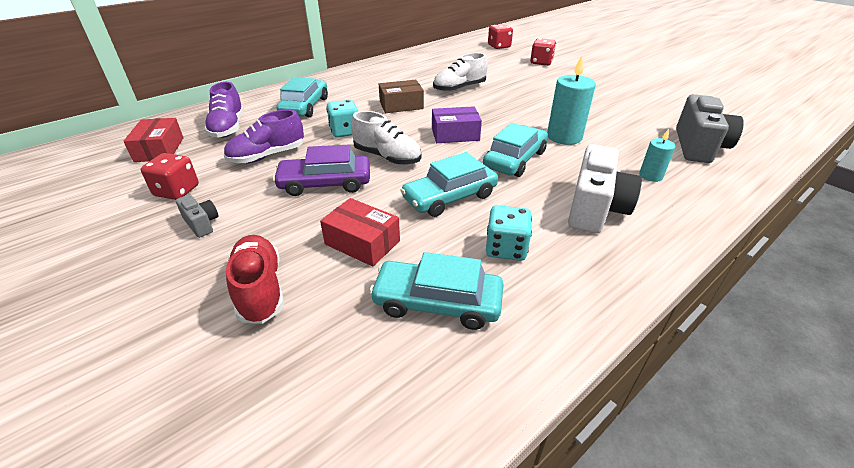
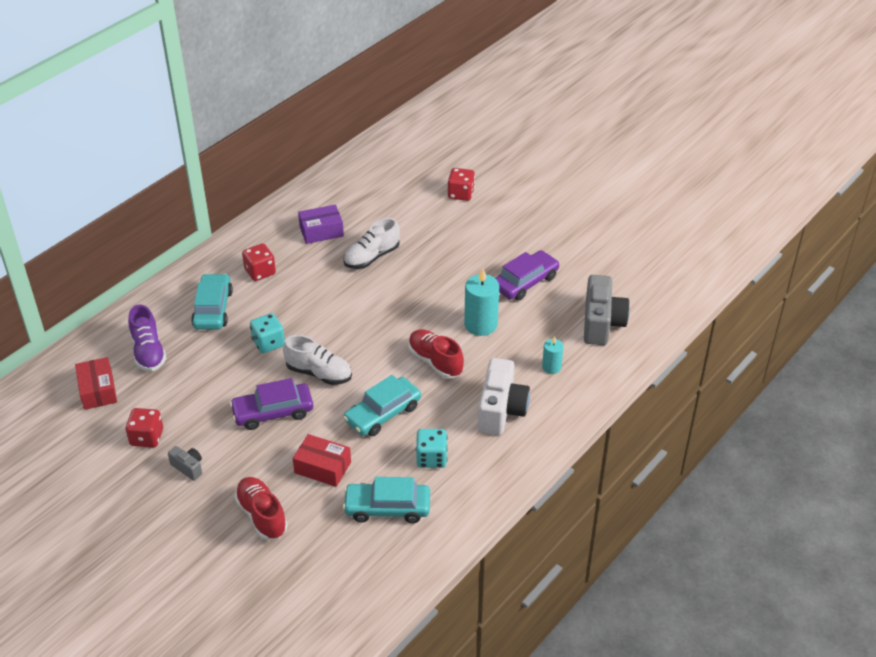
camera: 10 degrees left, 5 degrees up
(267, 156) = (206, 386): purple shoe -> none
(401, 105) = (314, 294): brown box -> none
(455, 134) = (377, 334): purple box -> purple box (321, 231)
(499, 46) = (409, 162): red dice -> red dice (260, 272)
(515, 159) = (435, 361): turquoise car -> red shoe
(607, 113) = (525, 282): none -> purple car

